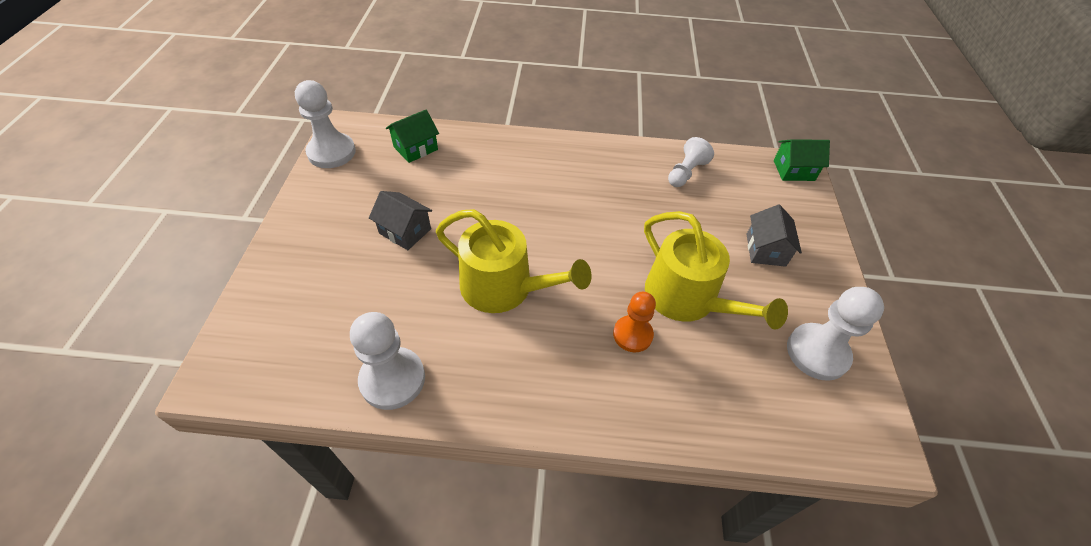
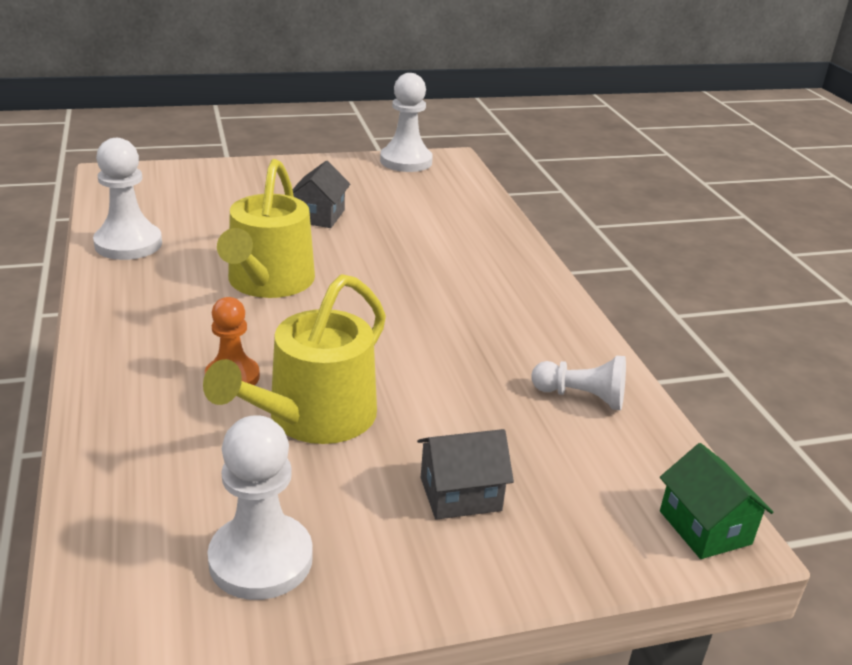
camera: 70 degrees right, 20 degrees down
(415, 148) = (450, 198): green house -> none

